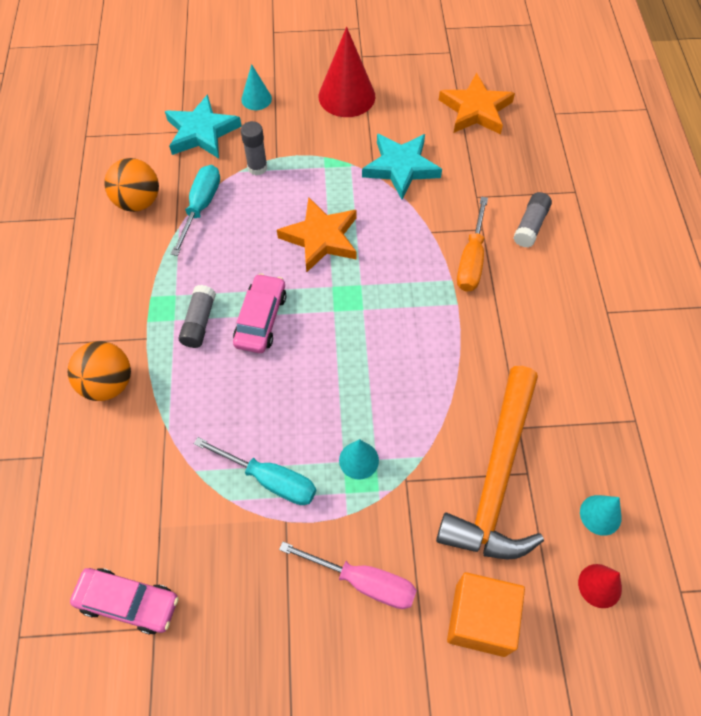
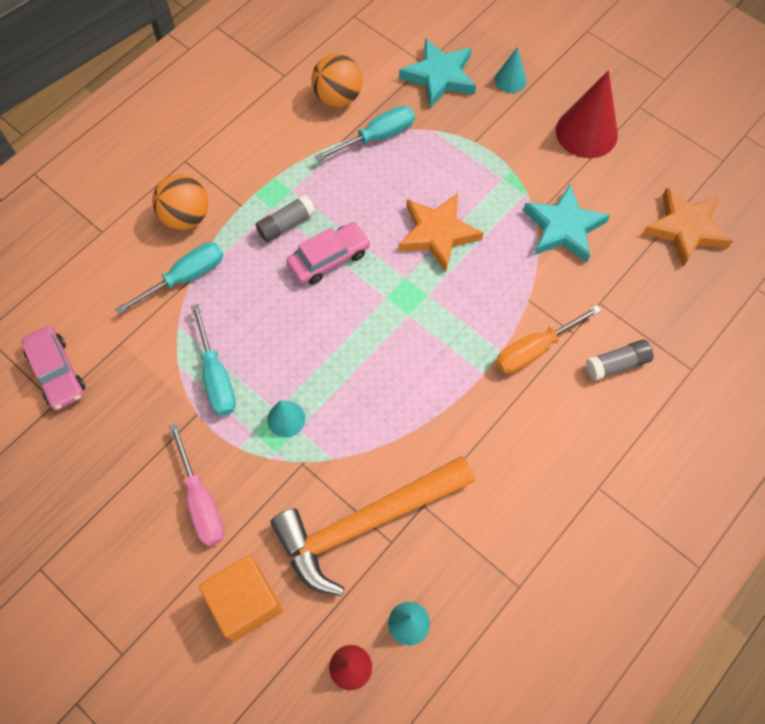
camera: 45 degrees right, 5 degrees up
(159, 429) = (185, 277): none -> turquoise screwdriver
(257, 167) = (450, 138): grey glue stick -> none

